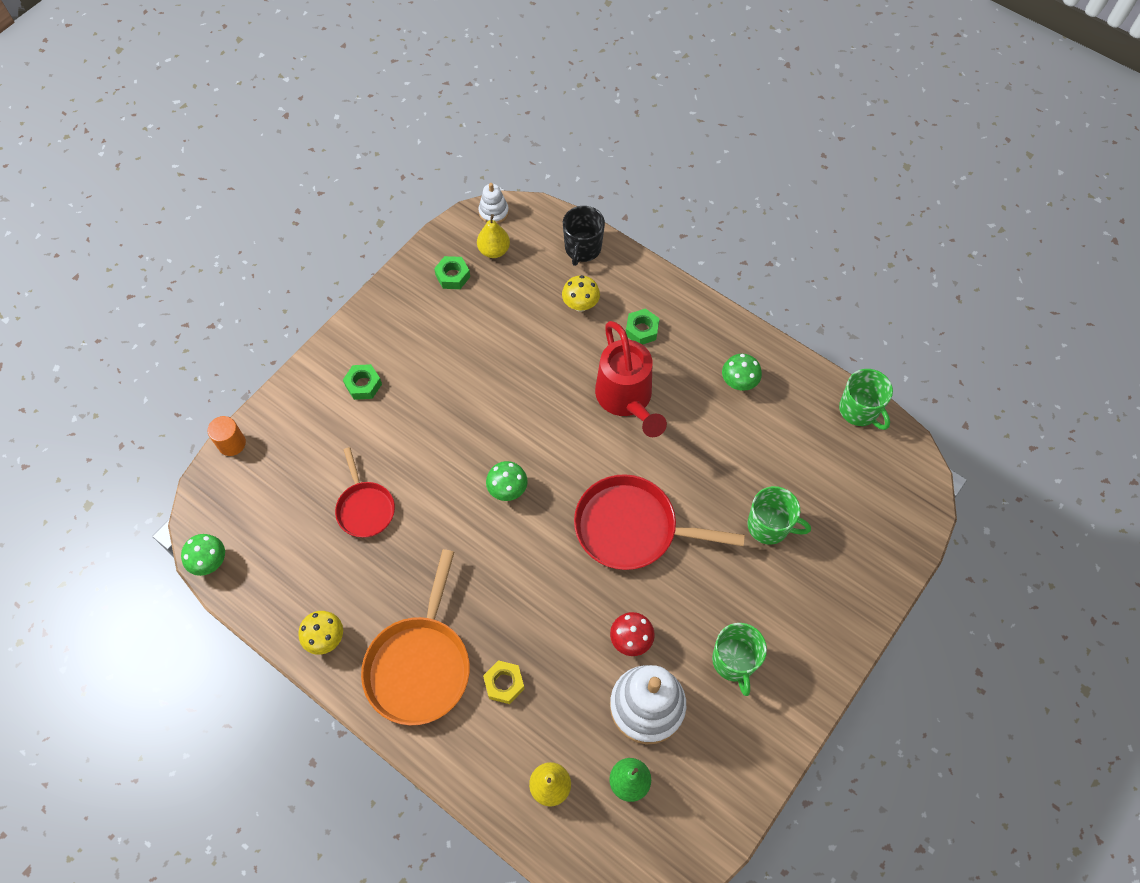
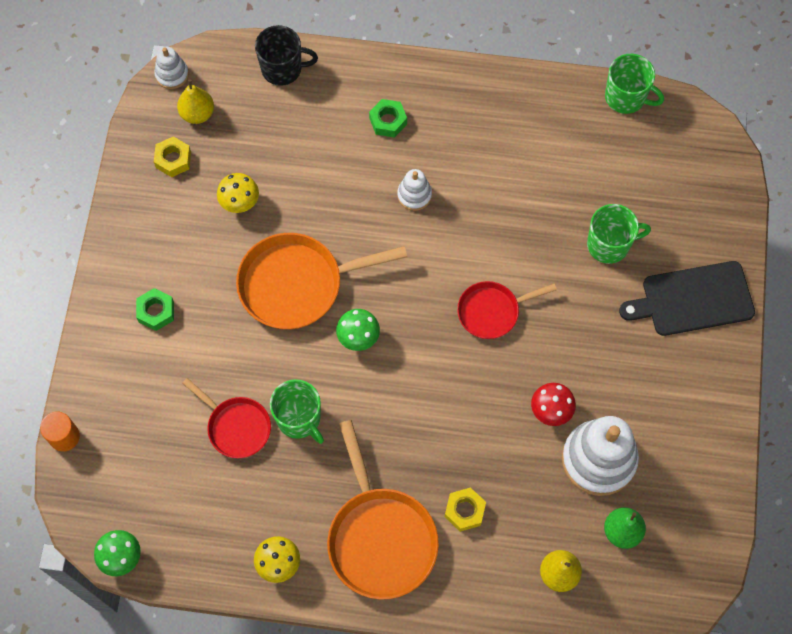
camera: 30 degrees left, 5 degrees up
(453, 276) = (173, 159): green nut -> yellow nut
(487, 421) = (298, 284): none -> orange pan
(580, 305) = (315, 126): yellow mushroom -> yellow mushroom (240, 203)
(582, 249) = (283, 69): black mug -> black mug turned 75 degrees counterclockwise
(626, 399) = (414, 195): red watering can -> white stacking toy
(632, 528) = (492, 311): red pan -> red pan, size x0.59
(734, 661) = (648, 380): green mug -> green mug (299, 419)
(738, 383) = (506, 126): green mushroom -> none
(817, 613) = (693, 299): none -> black cutting board

